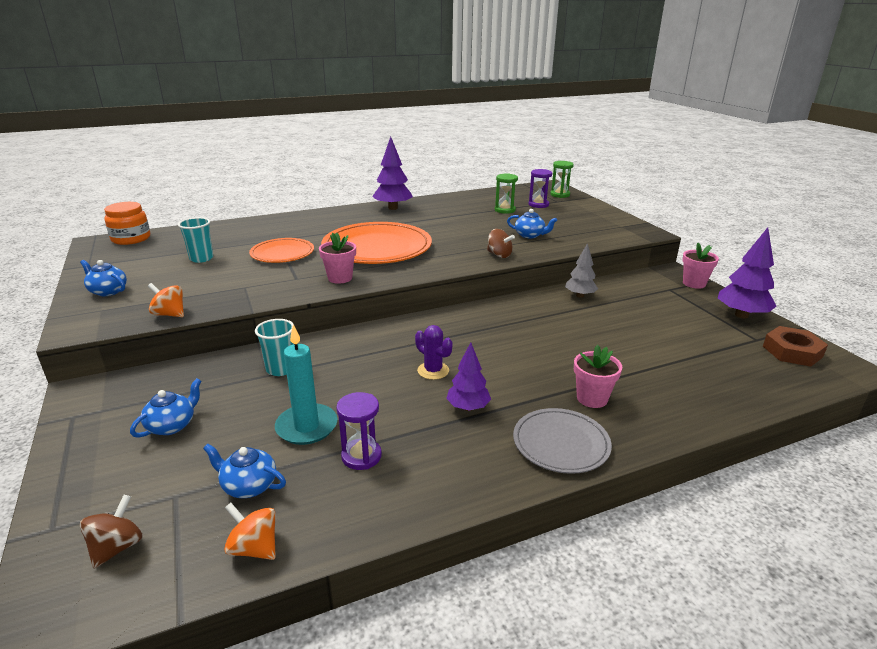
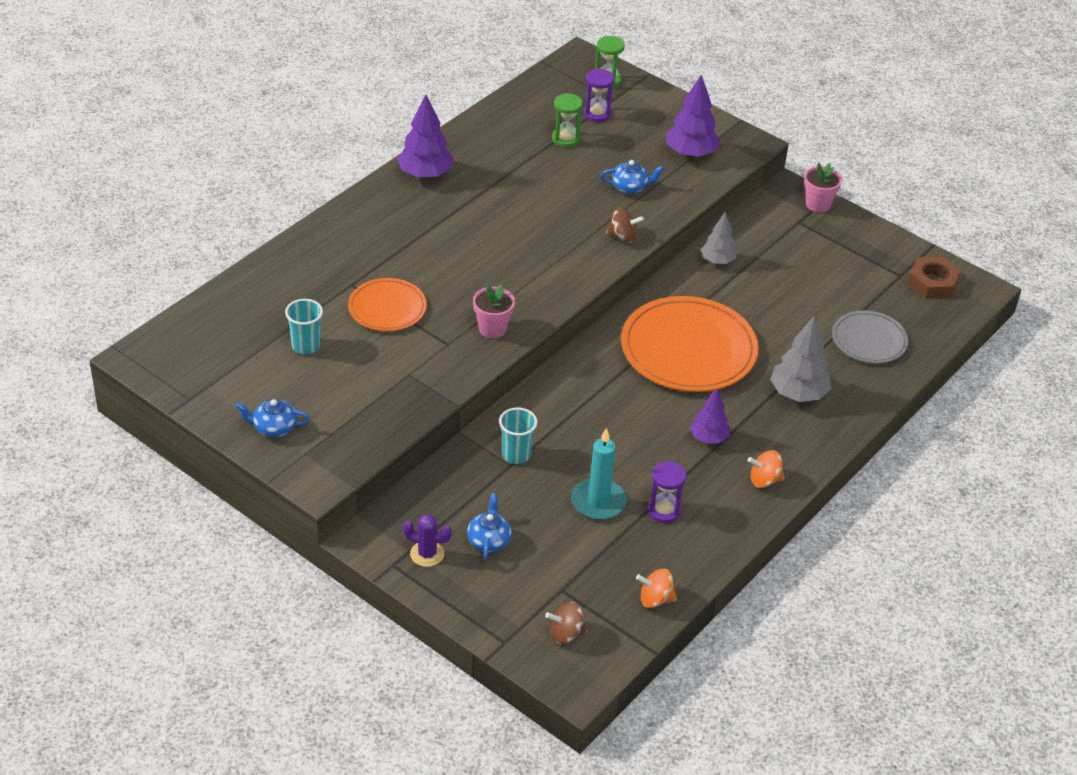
camera: 30 degrees left, 15 degrees up
(117, 547) = (566, 634): brown spinning top -> brown spinning top turned 90 degrees counterclockwise
(131, 239) = (171, 339): orange jar -> none
(170, 314) = (382, 435): orange spinning top -> orange spinning top (764, 480)
(248, 486) = (605, 563): blue teapot -> none
(377, 248) = (482, 264): orange plate -> orange plate (688, 349)
(433, 371) = (651, 409): purple cactus -> purple cactus (427, 554)
(561, 443) = (798, 446): grey plate -> grey plate (869, 340)
(592, 398) = (798, 394): pink flower pot -> grey tree
(741, 315) = (877, 243): purple tree -> purple tree (690, 153)

